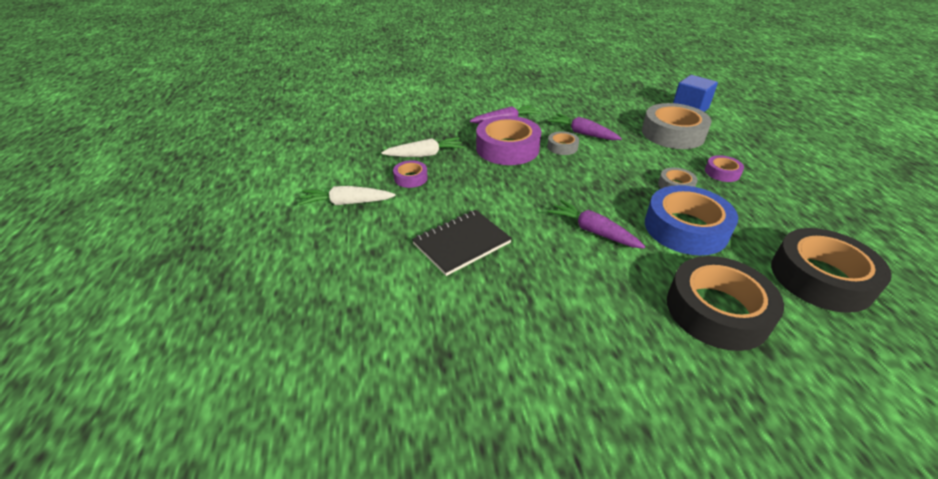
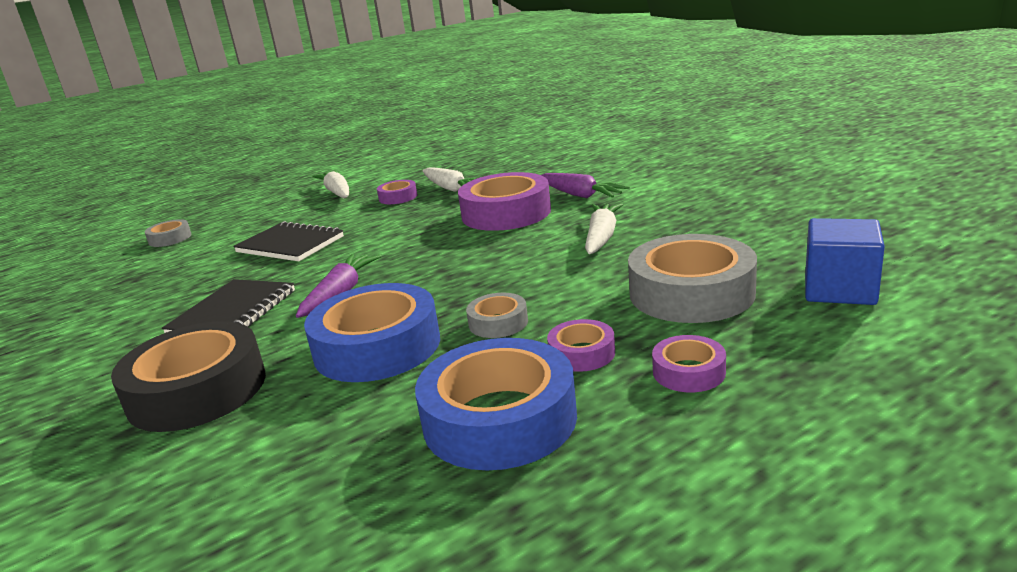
camera: 70 degrees right, 15 degrees down
(562, 147) = (543, 236): grey tape -> grey tape (170, 238)
(582, 133) = (601, 237): purple carrot -> white carrot
(589, 286) = (233, 312): none -> black notebook
(749, 155) = (688, 372): none -> purple tape
(779, 206) = (499, 419): none -> blue tape
(820, 278) = (286, 471): black tape -> none

